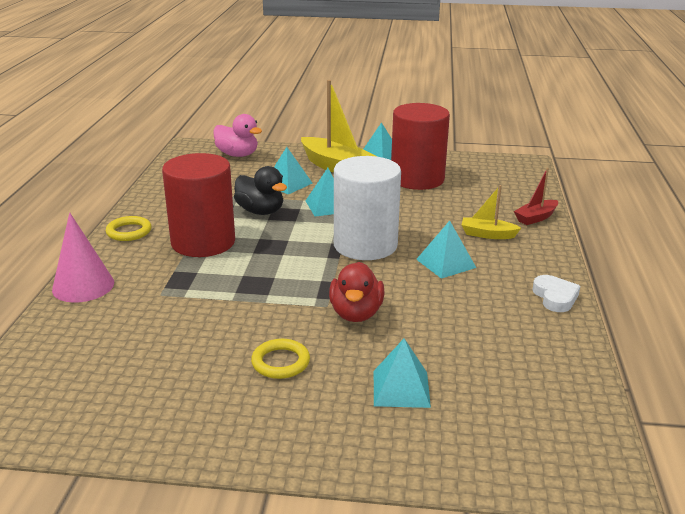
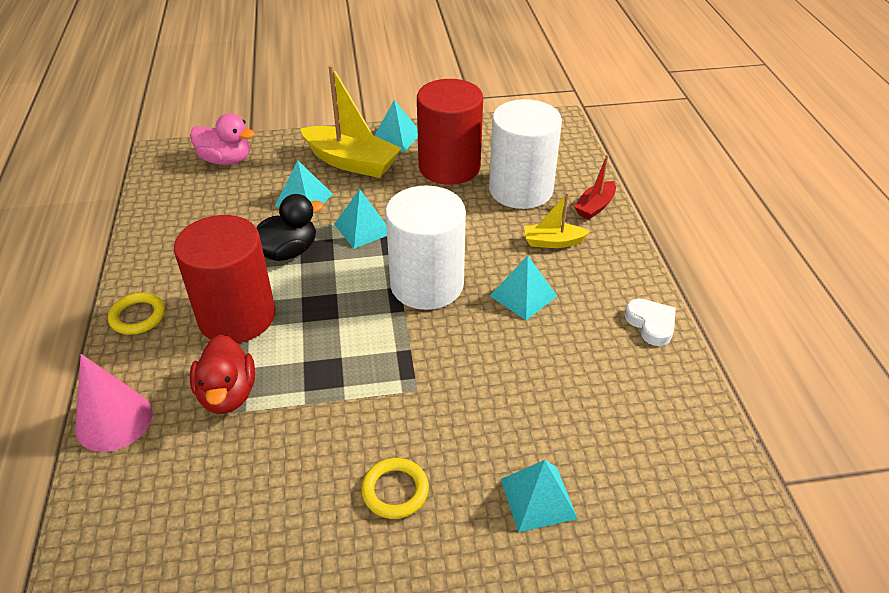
camera: 15 degrees left, 15 degrees up
(260, 211) = (287, 252): black duck -> black duck turned 60 degrees counterclockwise
(356, 313) = (452, 395): red duck -> red duck (228, 394)
(473, 200) = (520, 190): none -> white cylinder

